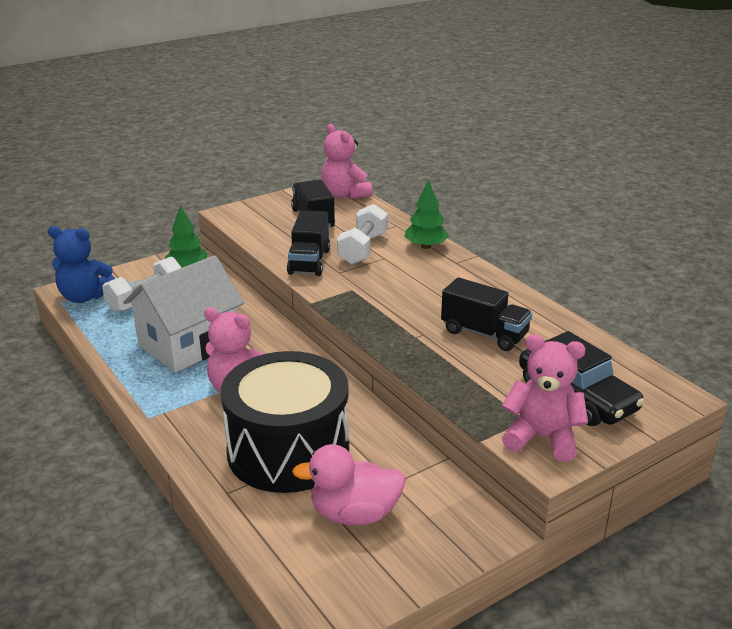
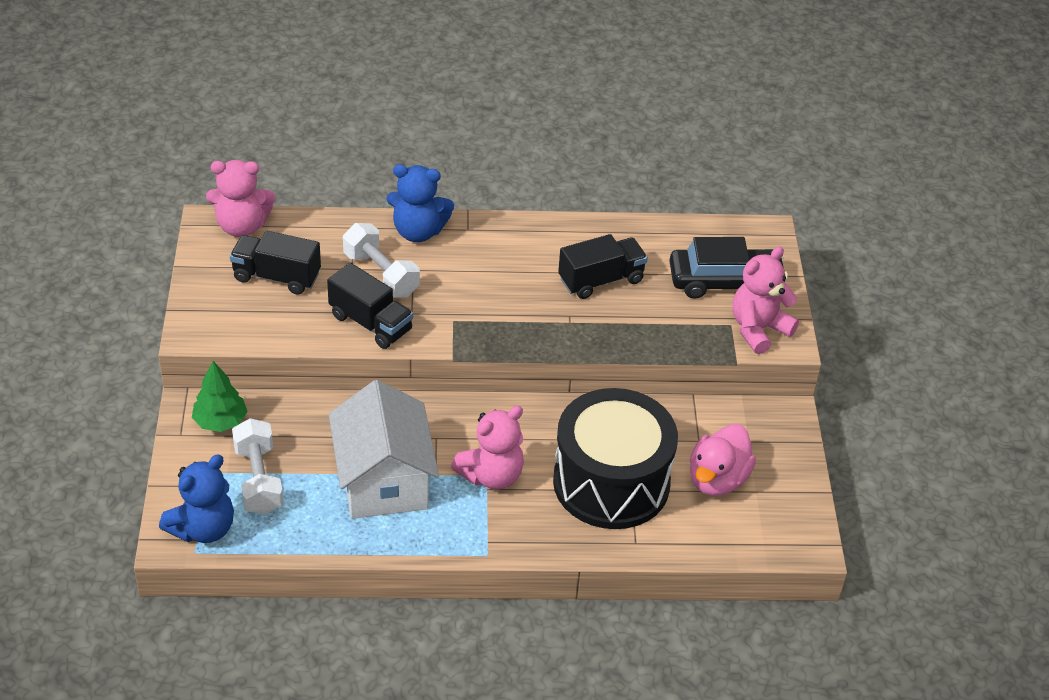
camera: 60 degrees left, 15 degrees up
(425, 246) = (418, 231): green tree -> blue teddy bear

